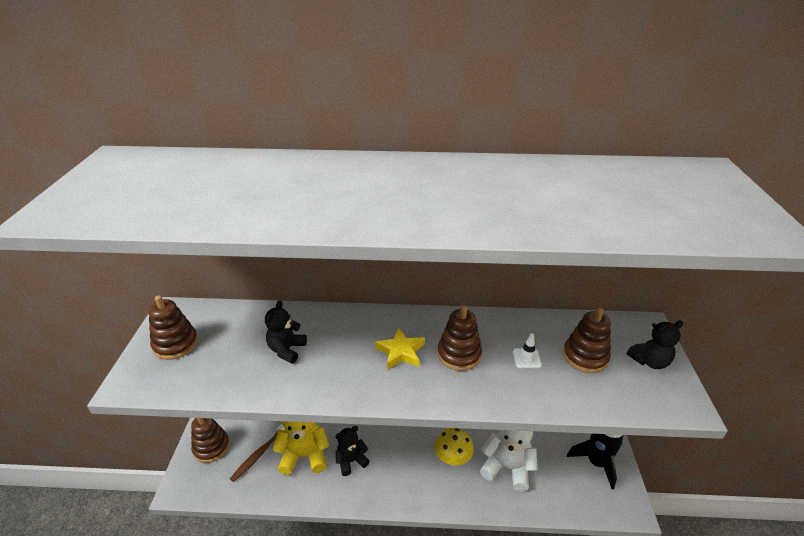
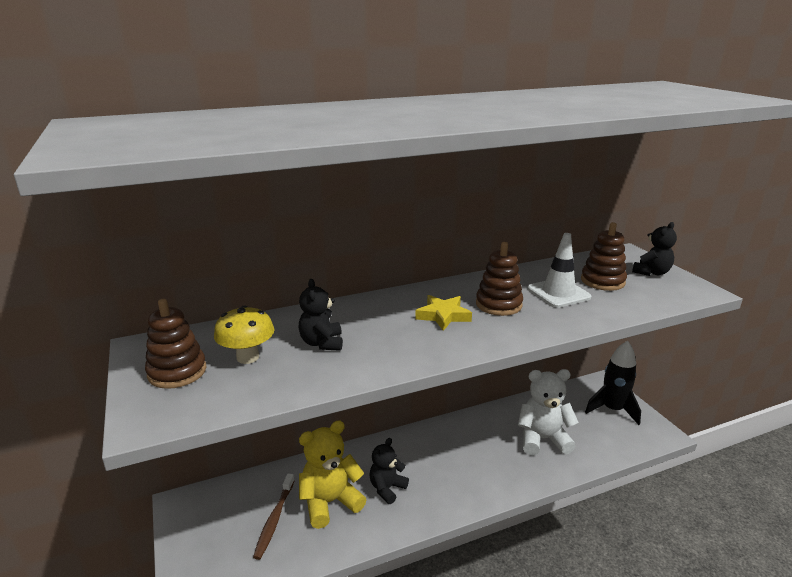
camera: 25 degrees left, 10 degrees down
(211, 447) = (205, 536): brown stacking toy -> none
(452, 458) = (488, 450): yellow mushroom -> yellow mushroom (248, 357)
(526, 358) = (558, 293): white traffic cone -> white traffic cone, size x1.88

